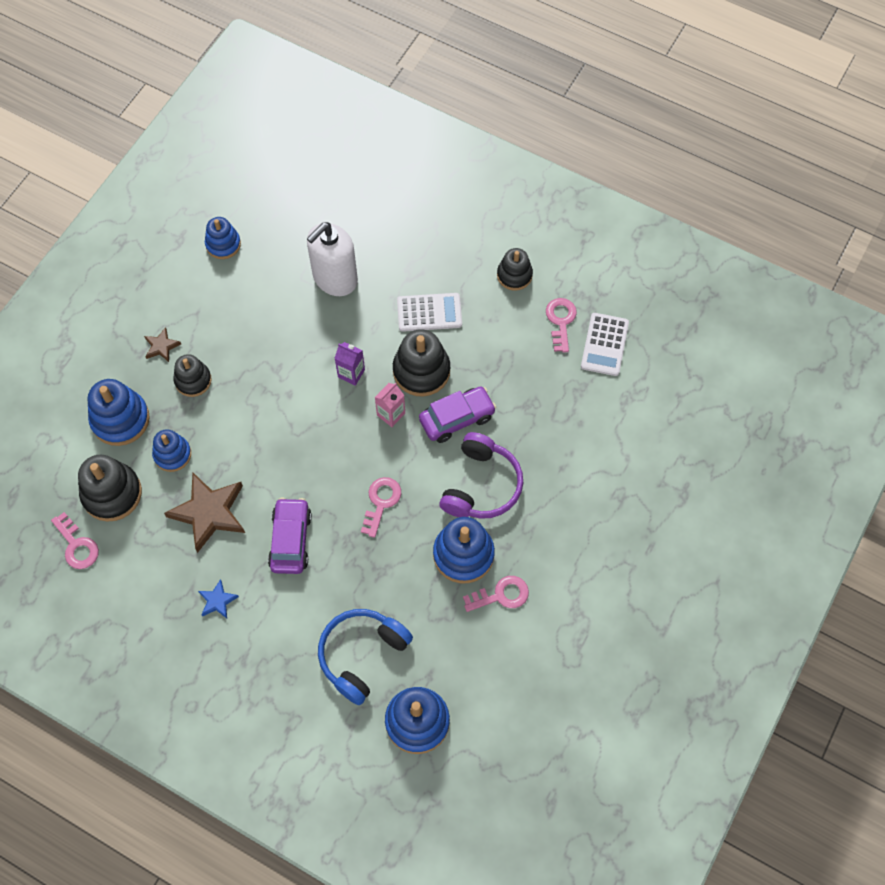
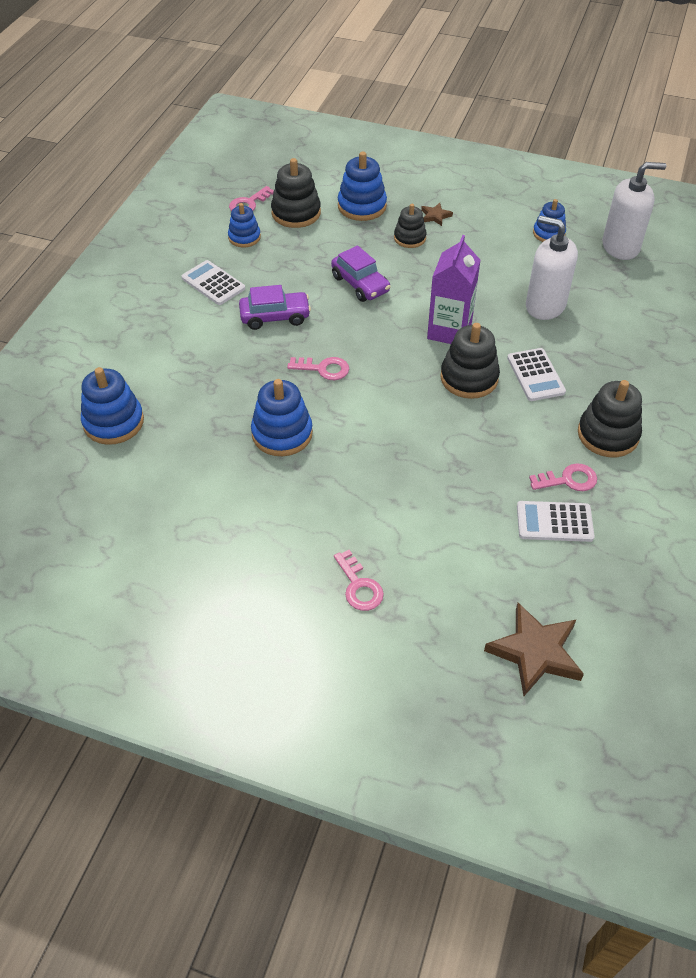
camera: 80 degrees right, 15 degrees down
(172, 454) = (338, 238): blue stacking toy -> blue stacking toy (244, 237)
(209, 513) = (290, 266): brown star -> brown star (535, 652)
(217, 601) = (213, 283): blue star -> white calculator
(263, 186) = (620, 247): none -> white soap dispenser
(351, 373) = (449, 330): purple carton -> purple carton, size x1.92
(362, 655) = (173, 377): blue headphones -> none
(391, 414) = (415, 363): pink carton -> none
(457, 418) = (426, 410): purple car -> purple car (360, 284)
(481, 485) = (358, 437): purple headphones -> none
(501, 595) = (244, 467): pink key -> pink key (359, 586)
(514, 275) = (608, 435): black stacking toy -> black stacking toy, size x1.57

